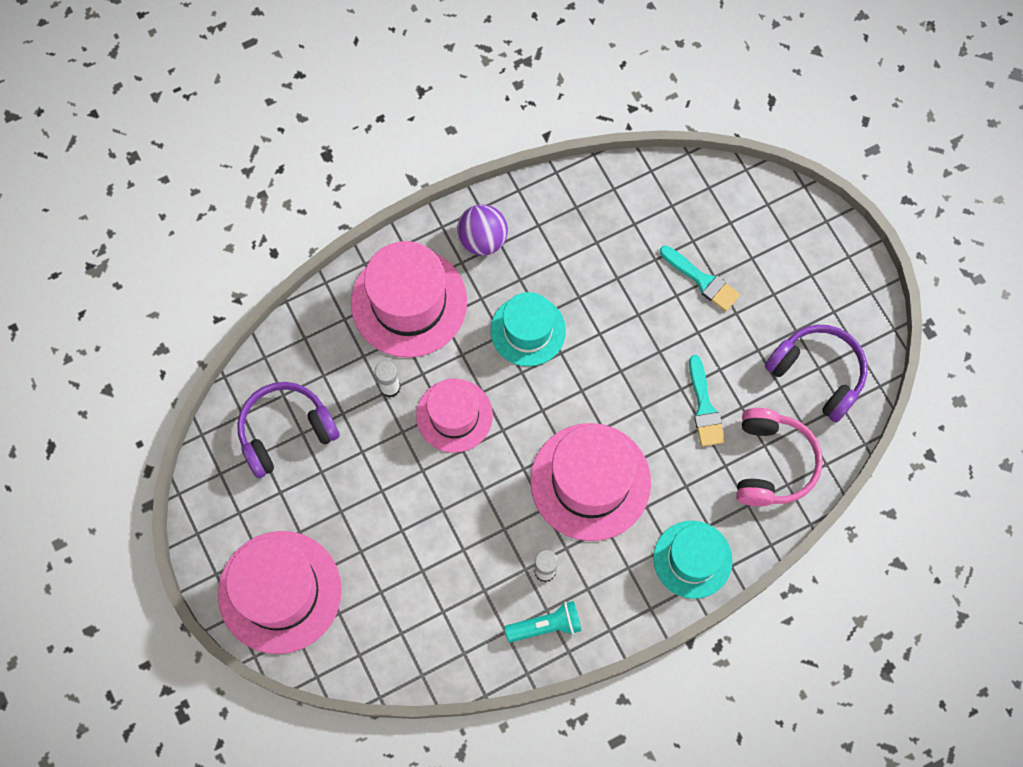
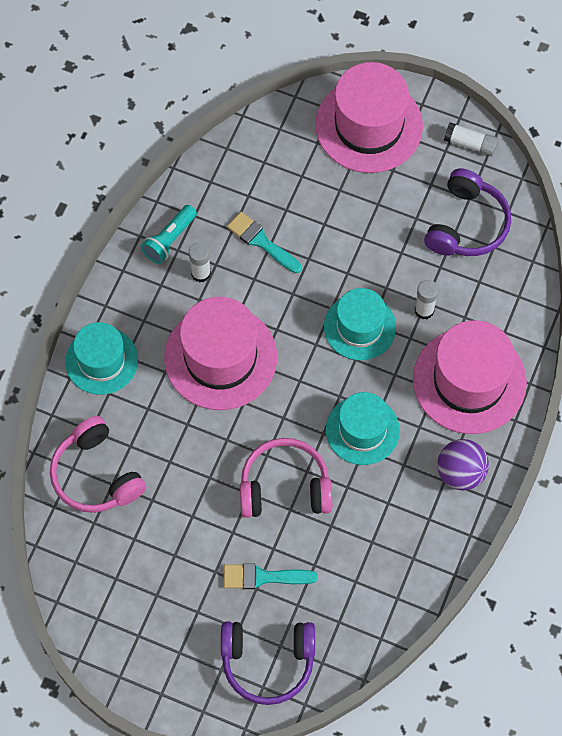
camera: 140 degrees right, 5 degrees down
(212, 501) = (470, 144): none -> white glue stick
(454, 415) = (359, 327): pink hat -> turquoise hat
(628, 334) = (285, 487): none -> pink headphones
(704, 407) = (181, 477): turquoise brush -> turquoise brush (261, 241)
(817, 374) = (113, 572): purple headphones -> purple headphones (268, 661)

